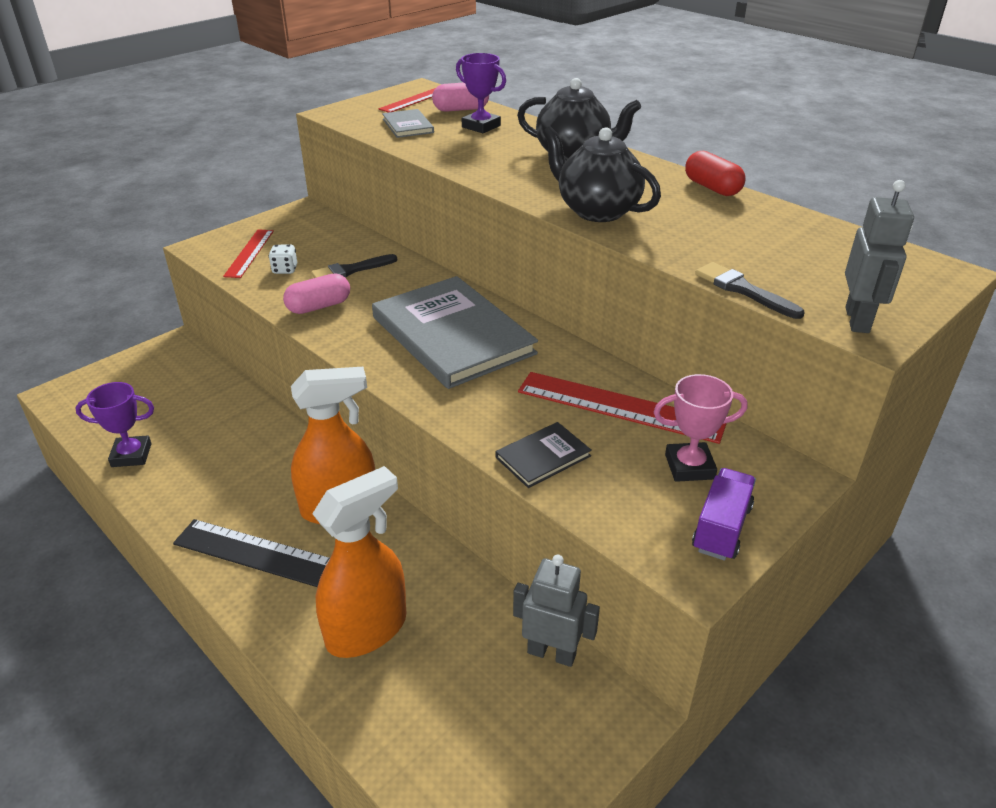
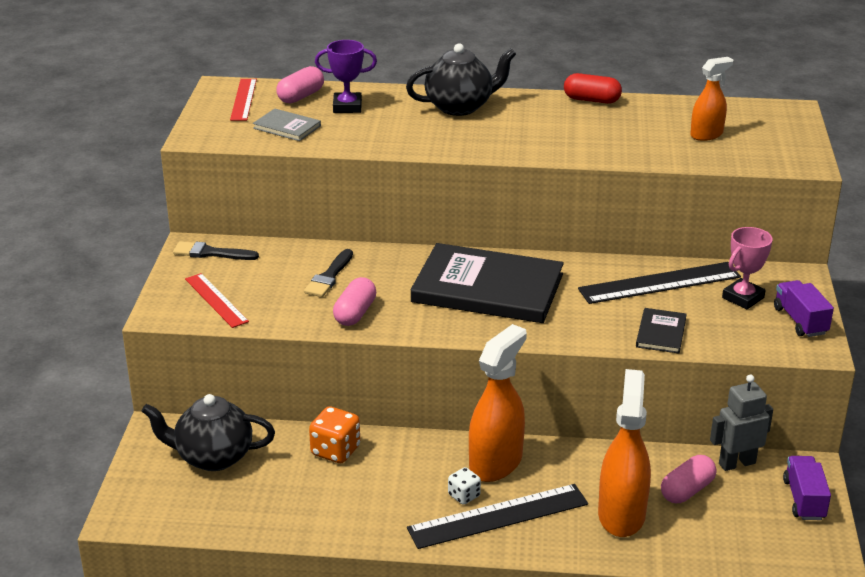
camera: 40 degrees left, 5 degrees down
(131, 455) = (278, 519): purple trophy -> none
(248, 425) = (335, 451): none -> orange dice
(285, 270) = (274, 299): white dice -> white dice (464, 496)
(452, 335) = (487, 288): grey book -> black book
(461, 648) = (687, 490): none -> pink capsule
(568, 748) = (804, 499): none -> purple truck
(596, 211) = (549, 146): black teapot -> black teapot (212, 457)
(619, 407) = (659, 283): red ruler -> black ruler
(743, 290) = (713, 165): black brush -> black brush (211, 253)
(788, 259) = (706, 135): none -> orange spray bottle
(857, 320) = (791, 158): grey robot -> none

